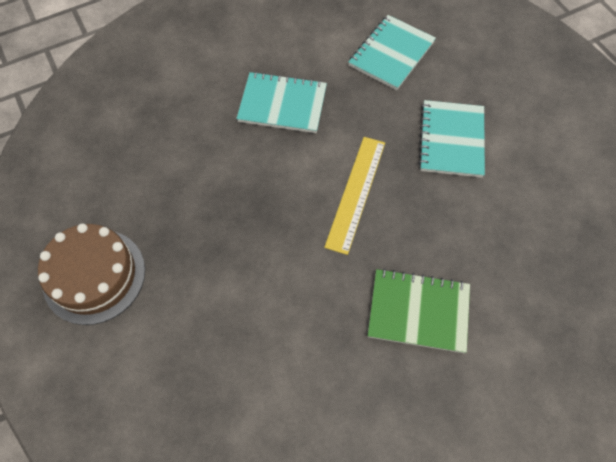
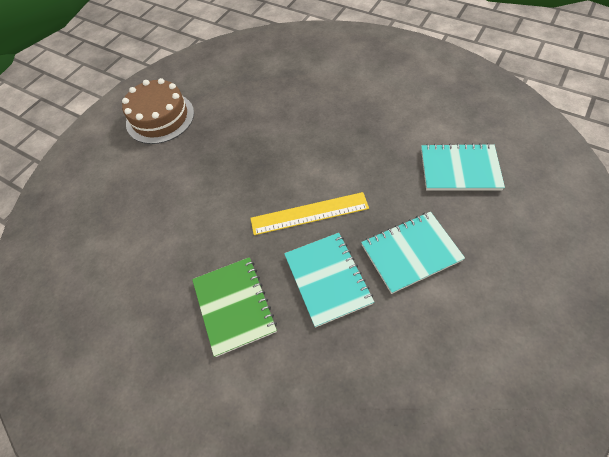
camera: 65 degrees right, 5 degrees down
(282, 104) = (351, 132): turquoise notebook -> turquoise notebook (327, 279)

